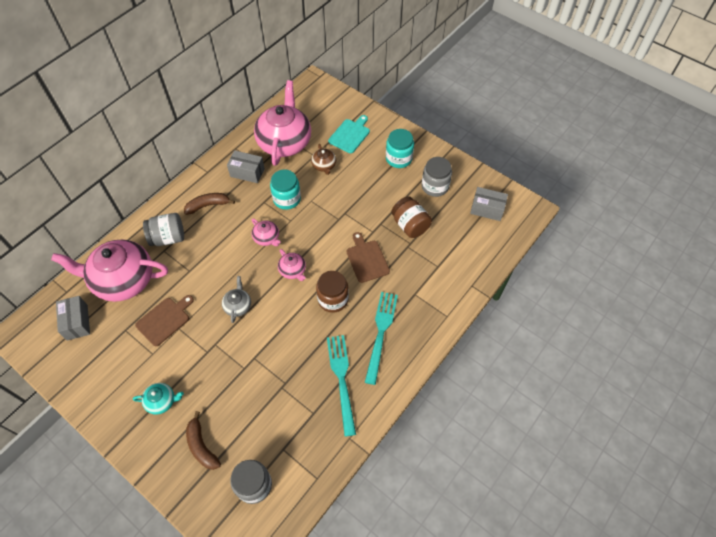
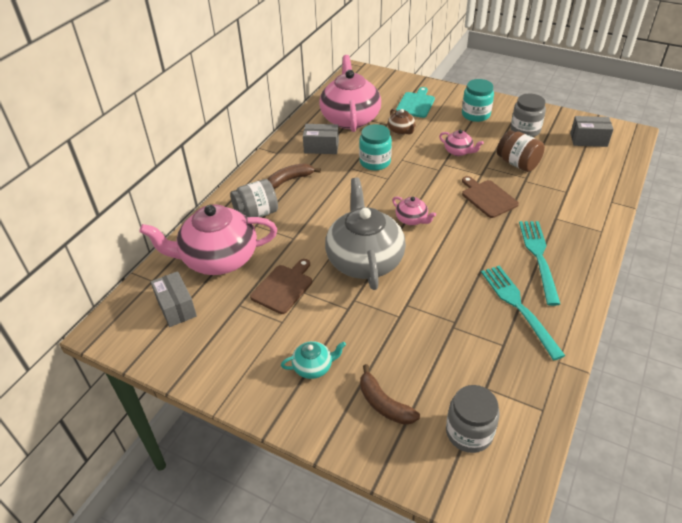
camera: 10 degrees left, 15 degrees down
(238, 306) = (364, 260): grey teapot -> grey teapot, size x2.27
(267, 238) = (369, 197): pink teapot -> pink teapot (458, 151)
(333, 299) = (469, 237): brown jar -> none

